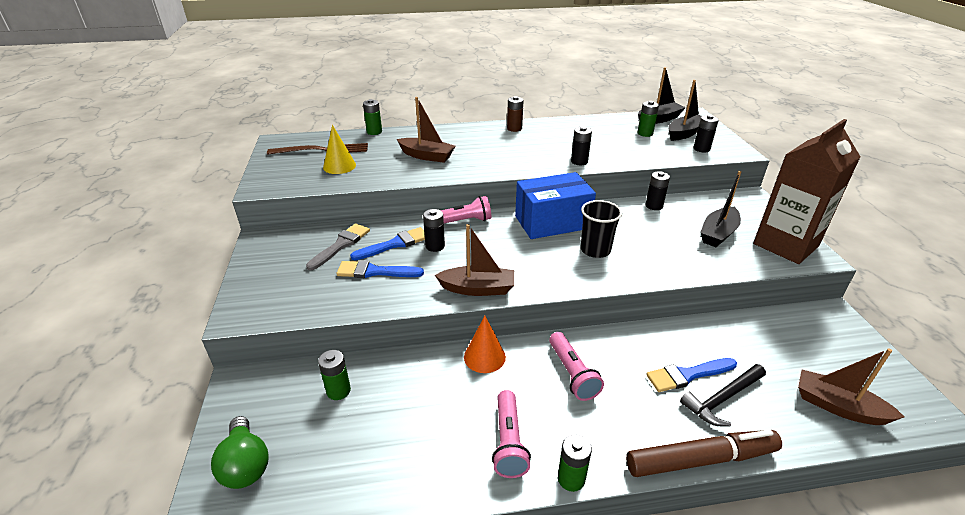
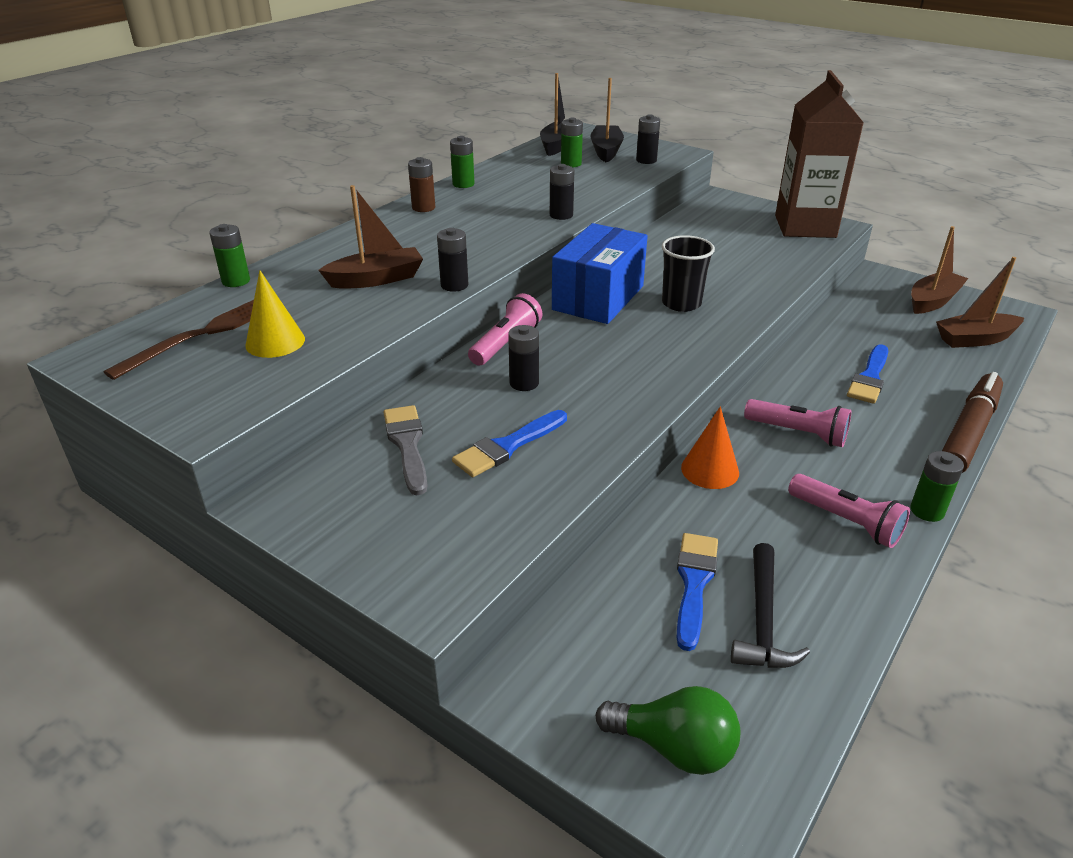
camera: 45 degrees left, 0 degrees up
(338, 391) = (634, 603): green battery -> green battery (463, 184)
(394, 244) = (474, 407): blue brush -> blue brush (694, 583)
(478, 289) = (645, 397): brown boat -> brown boat (933, 301)
(654, 206) = (659, 239): black battery -> black battery (454, 285)
(718, 234) = (747, 240): black boat -> none
(722, 399) = (914, 380): black hammer -> black hammer (763, 620)

